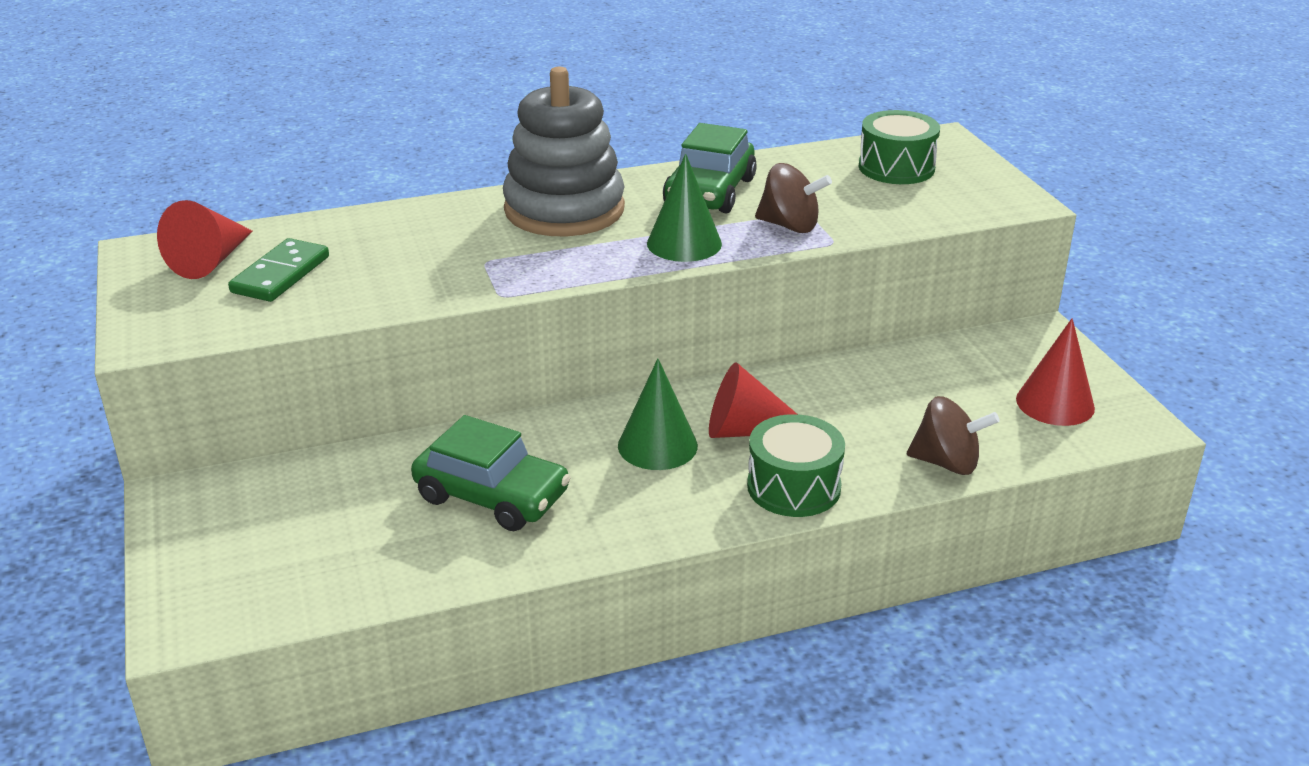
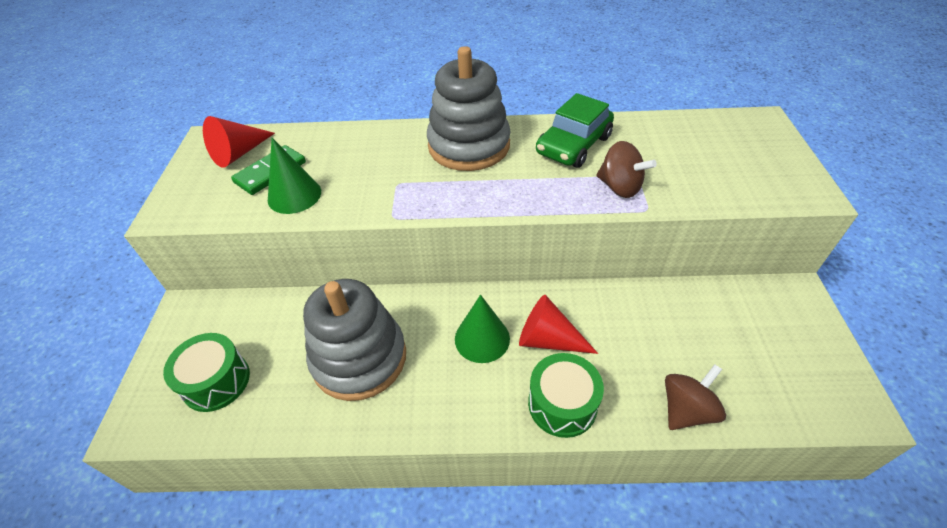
camera: 20 degrees right, 15 degrees up
(492, 496) = (359, 358): green car -> grey stacking toy
(684, 243) = (537, 191): green cone -> green cone (294, 195)
(896, 167) = (719, 143): green drum -> green drum (216, 381)
(947, 463) = (686, 410): brown spinning top -> brown spinning top turned 75 degrees counterclockwise
(1055, 403) = (791, 367): red cone -> none

